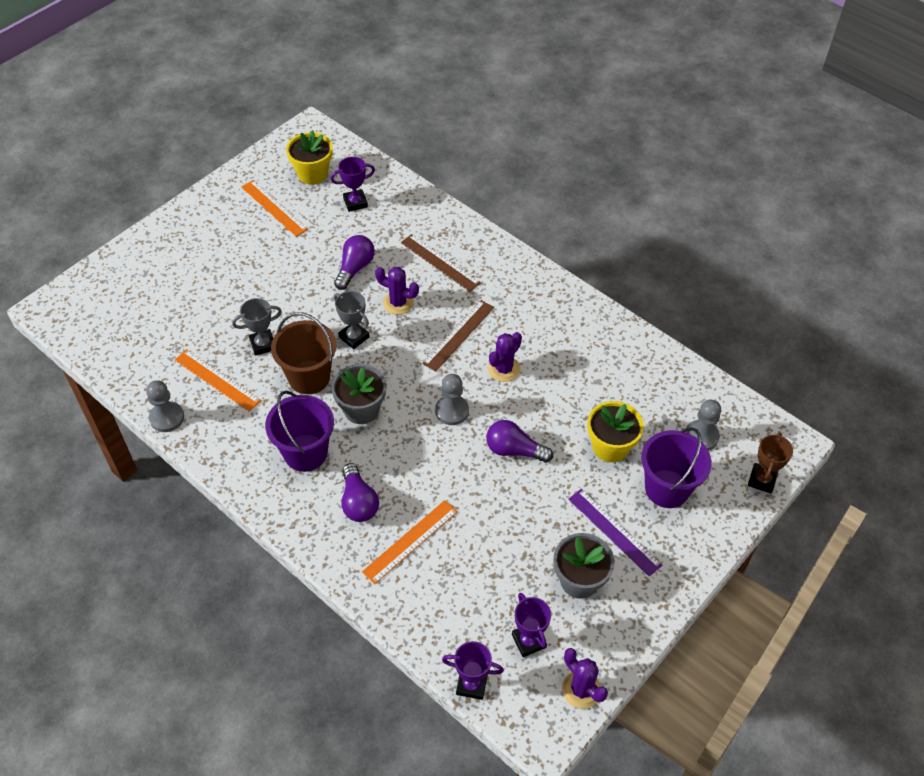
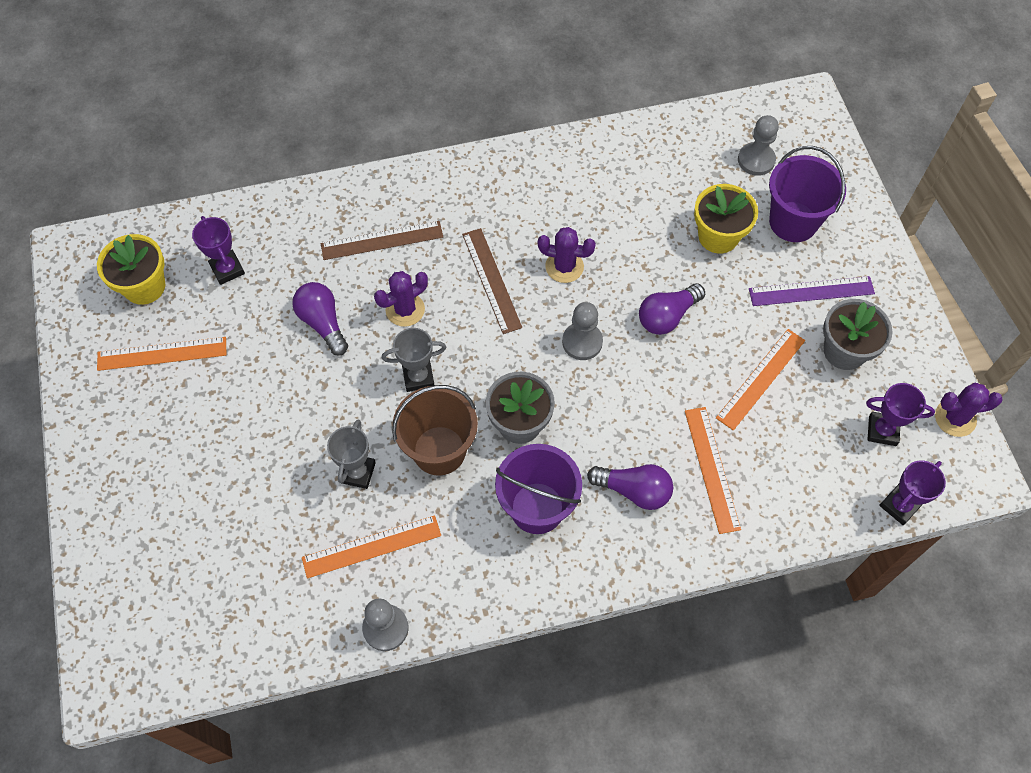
camera: 55 degrees left, 10 degrees up
(355, 203) = (227, 269): purple trophy -> purple trophy turned 45 degrees counterclockwise
(504, 369) = (564, 267): purple cactus -> purple cactus turned 60 degrees counterclockwise
(509, 535) = (760, 378): none -> orange ruler
(762, 480) = (831, 147): brown trophy -> none

